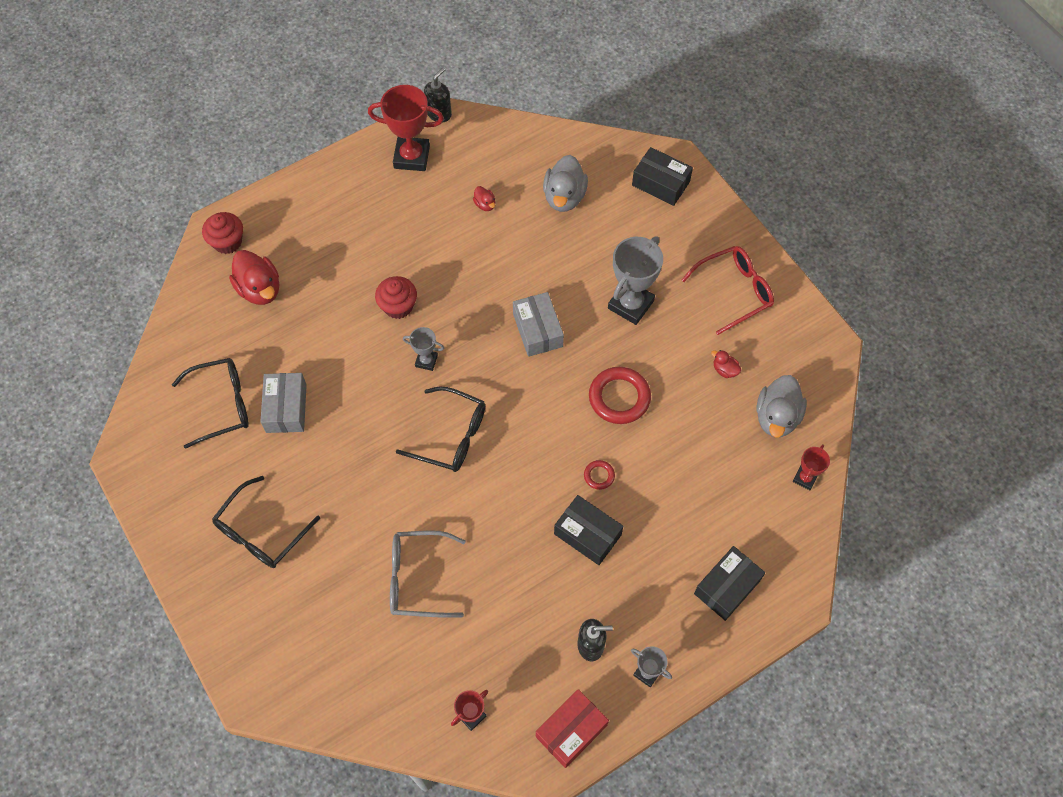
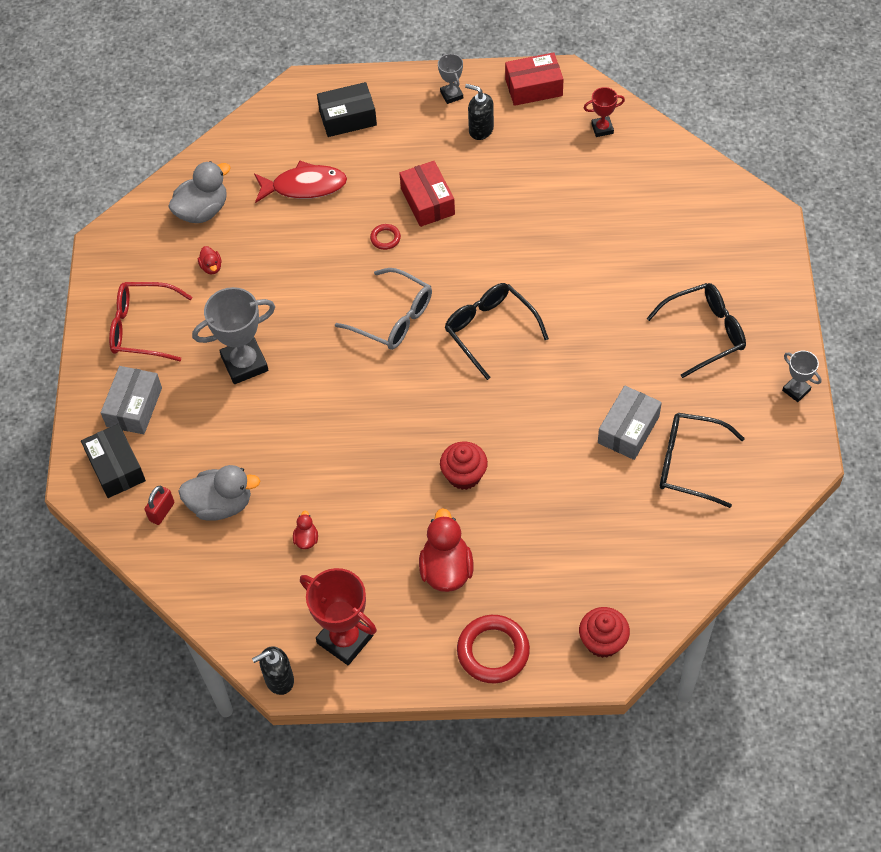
camera: 145 degrees left, 5 degrees down
(260, 289) = (594, 566): red duck -> red duck (446, 569)
(417, 578) = (588, 235): grey glasses -> grey glasses (393, 318)
(426, 361) = (470, 407): grey trophy -> grey trophy (796, 390)
(537, 330) = (347, 383): grey box -> grey box (134, 407)
(564, 197) = (221, 504): grey duck -> grey duck turned 45 degrees clockwise
(587, 534) = (427, 201): black box -> red box
(602, 172) = (162, 512): none -> red padlock
(619, 397) = (320, 289): red ring -> red ring (493, 651)
(708, 489) = (304, 186): none -> red fish
(805, 478) = (222, 158): red trophy -> none

